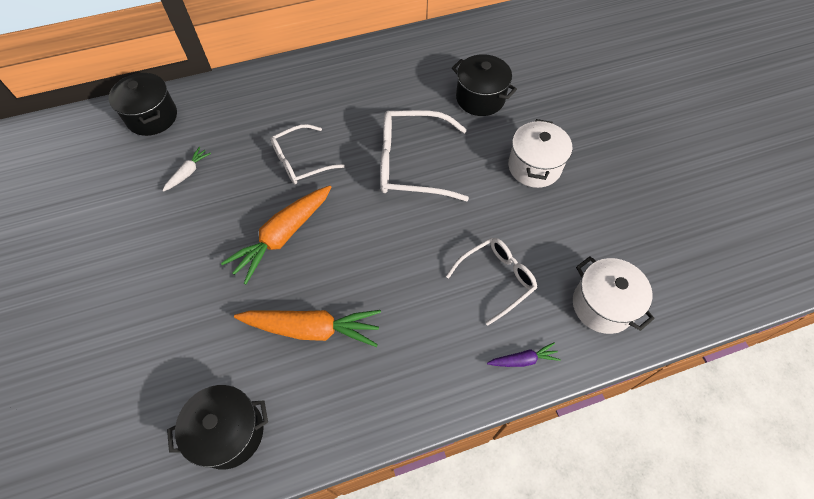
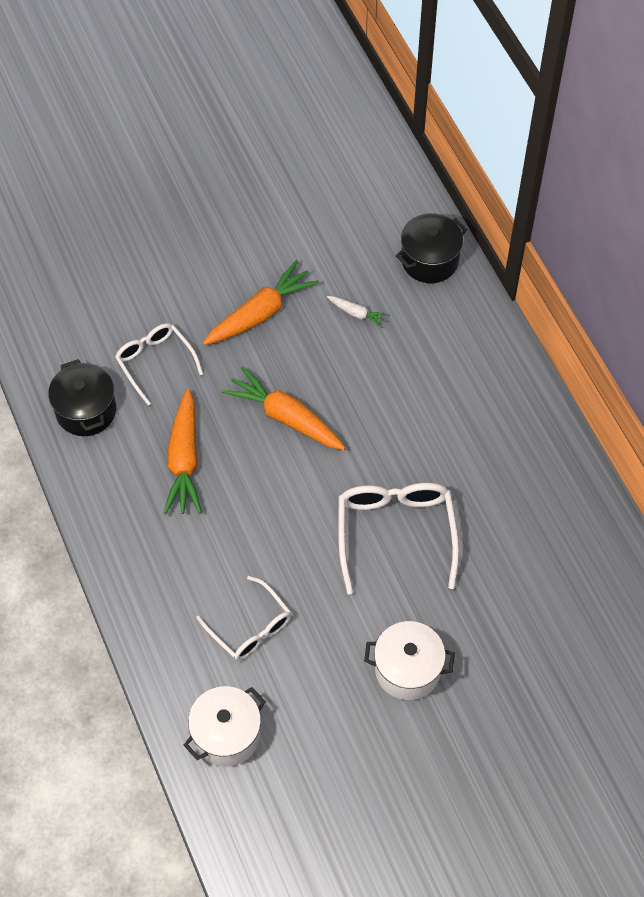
camera: 85 degrees right, 0 degrees up
(160, 250) = (260, 313): none -> orange carrot
(300, 161) = (385, 418): white glasses -> white glasses (155, 362)
(480, 98) = (512, 606): black pot -> none
(523, 360) = (162, 653): purple carrot -> none

